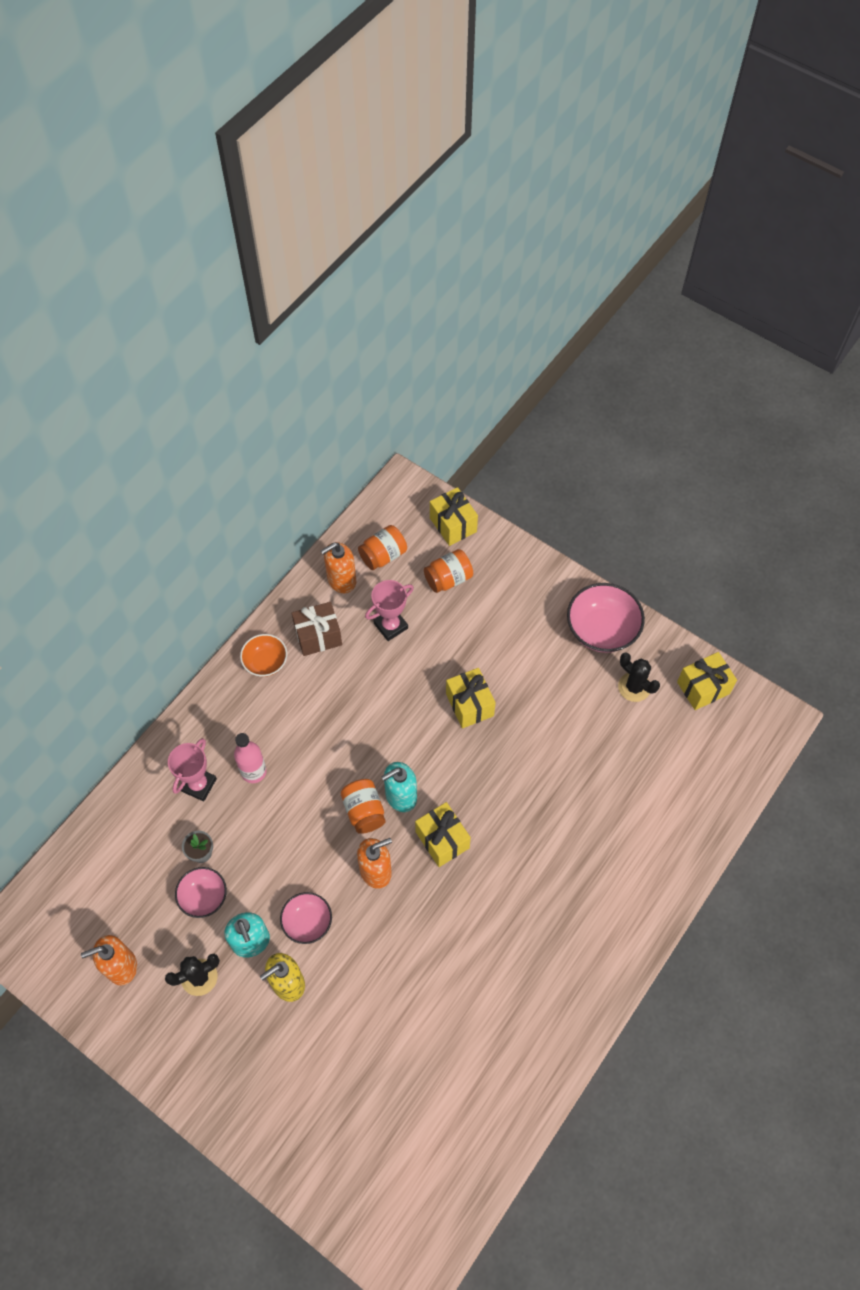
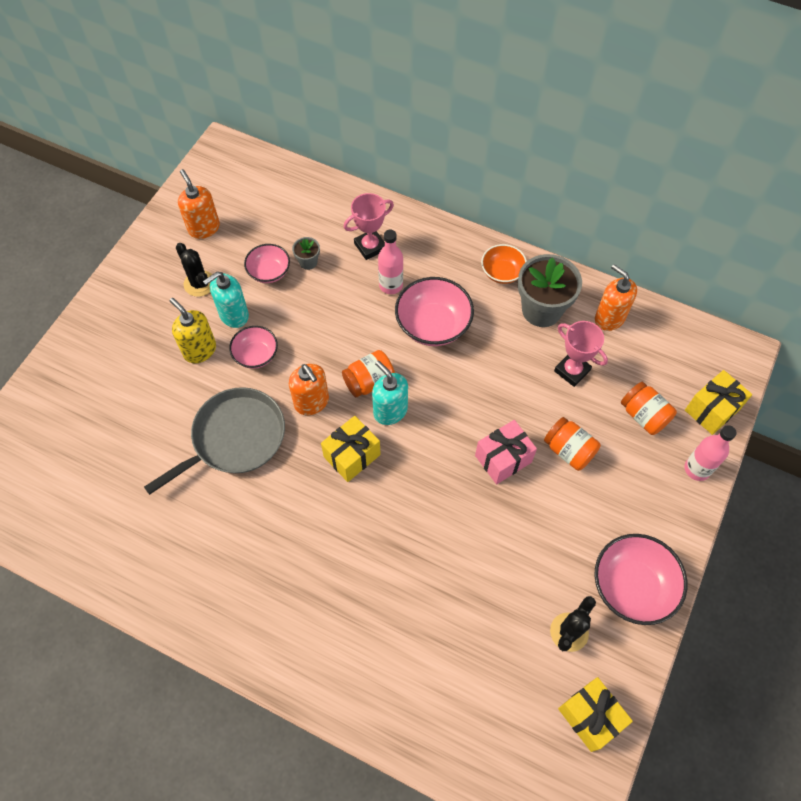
camera: 80 degrees right, 0 degrees up
(198, 785) = (370, 246): pink trophy -> pink trophy turned 45 degrees counterclockwise
(312, 739) = (433, 325): none -> pink bowl
(318, 636) = (541, 310): brown gift -> grey flower pot
(383, 555) = (650, 350): orange jar -> orange jar (569, 450)
(402, 954) = (234, 438): none -> grey pan
(469, 704) = (503, 459): yellow gift -> pink gift
(506, 552) = (697, 469): none -> pink bottle

